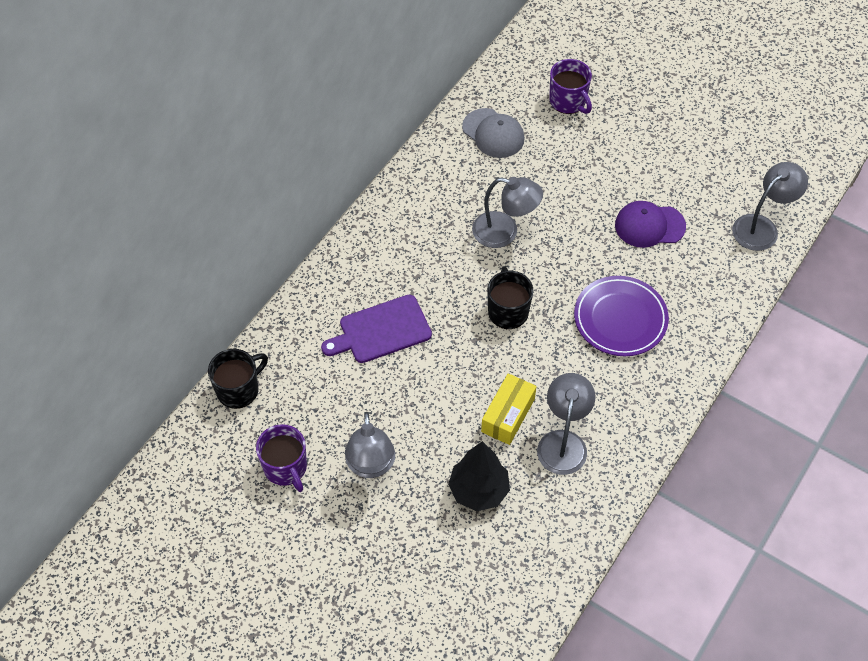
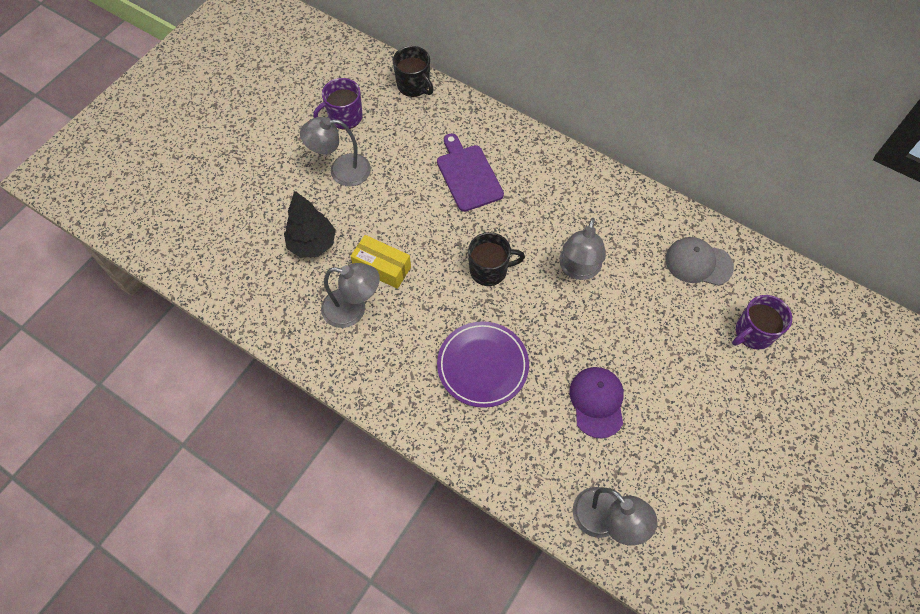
camera: 90 degrees right, 5 degrees up
(493, 133) = (698, 263): grey cap -> grey cap turned 60 degrees clockwise

